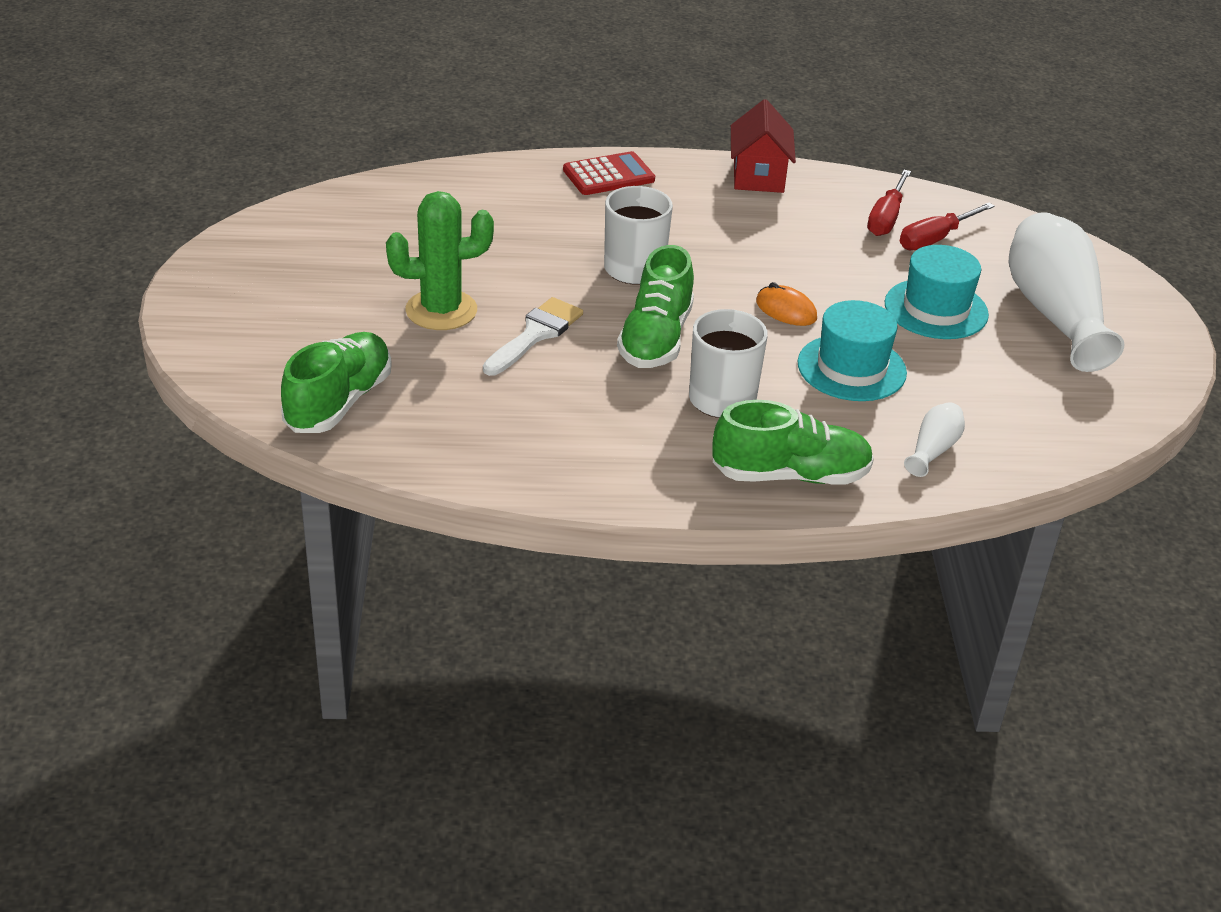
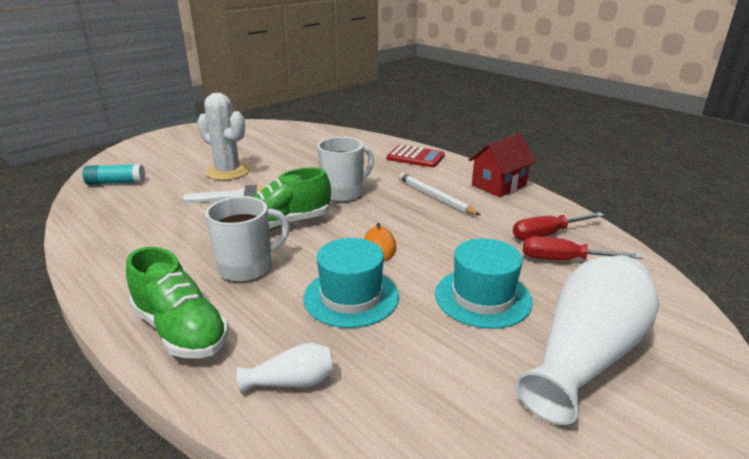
camera: 50 degrees right, 10 degrees down
(339, 402) = (116, 183): green shoe -> turquoise glue stick
(441, 310) = (228, 172): green cactus -> white cactus
(728, 223) = (435, 196): none -> white pencil

